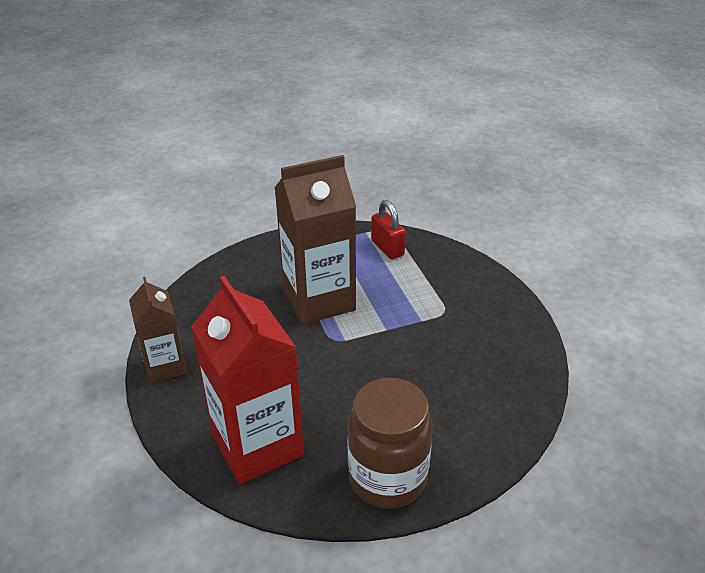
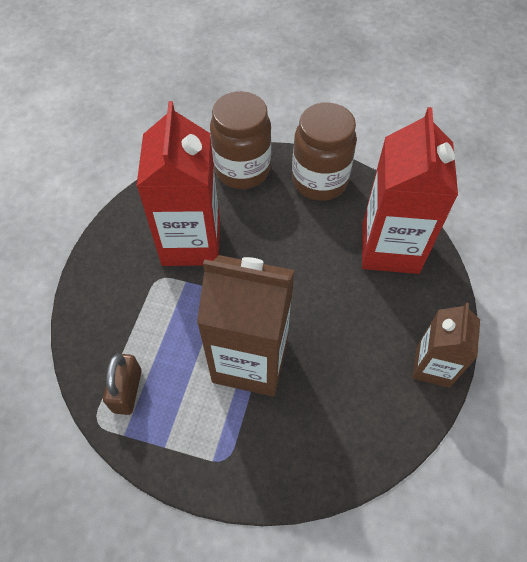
camera: 145 degrees left, 20 degrees up
(387, 248) = (127, 391): red padlock -> brown padlock
(451, 348) = (191, 242): none -> red carton
(481, 441) = (242, 170): none -> brown jar

